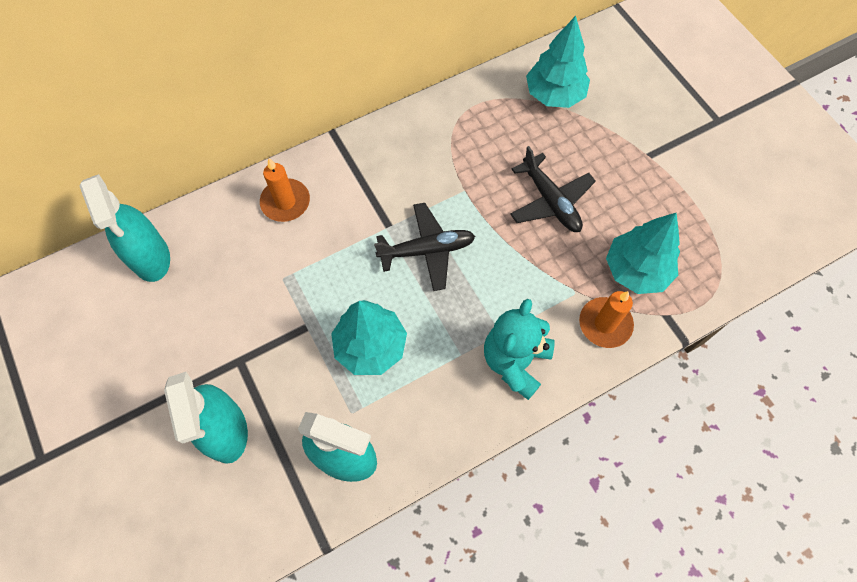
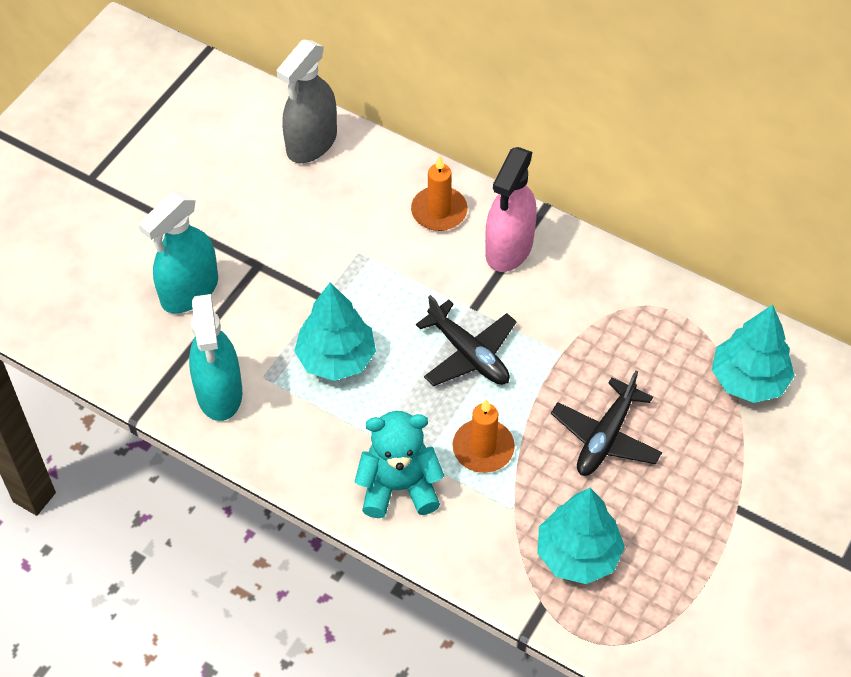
camera: 60 degrees right, 10 degrees down
(150, 257) = (311, 143): turquoise spray bottle -> grey spray bottle
(352, 175) = (509, 248): none -> pink spray bottle
(605, 324) = (493, 550): orange candle -> orange candle (483, 448)

